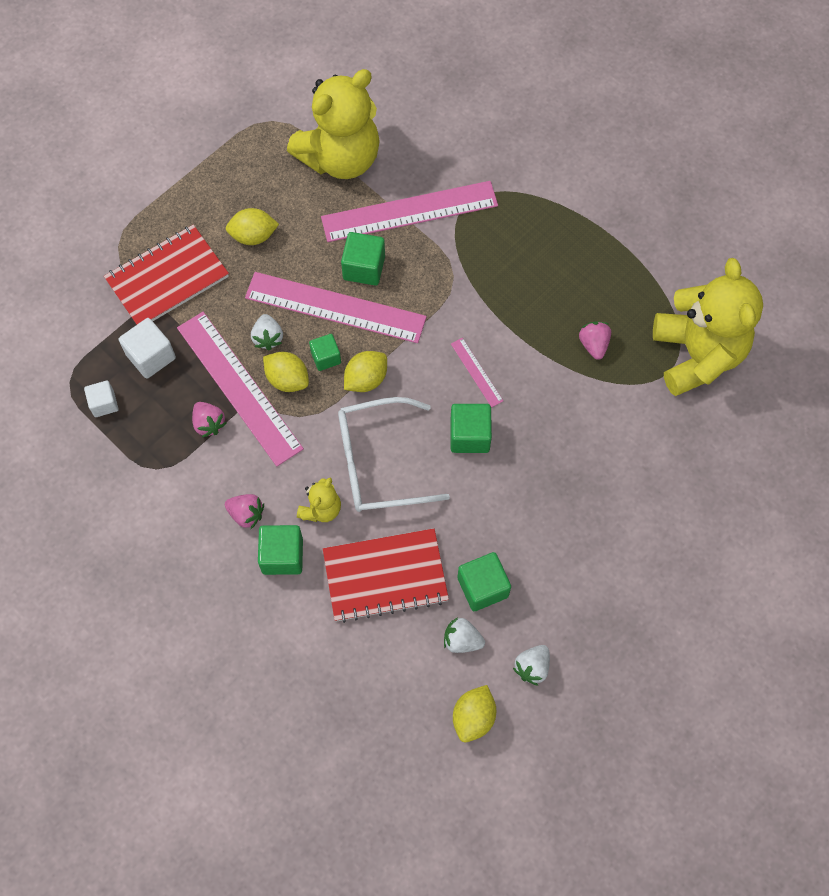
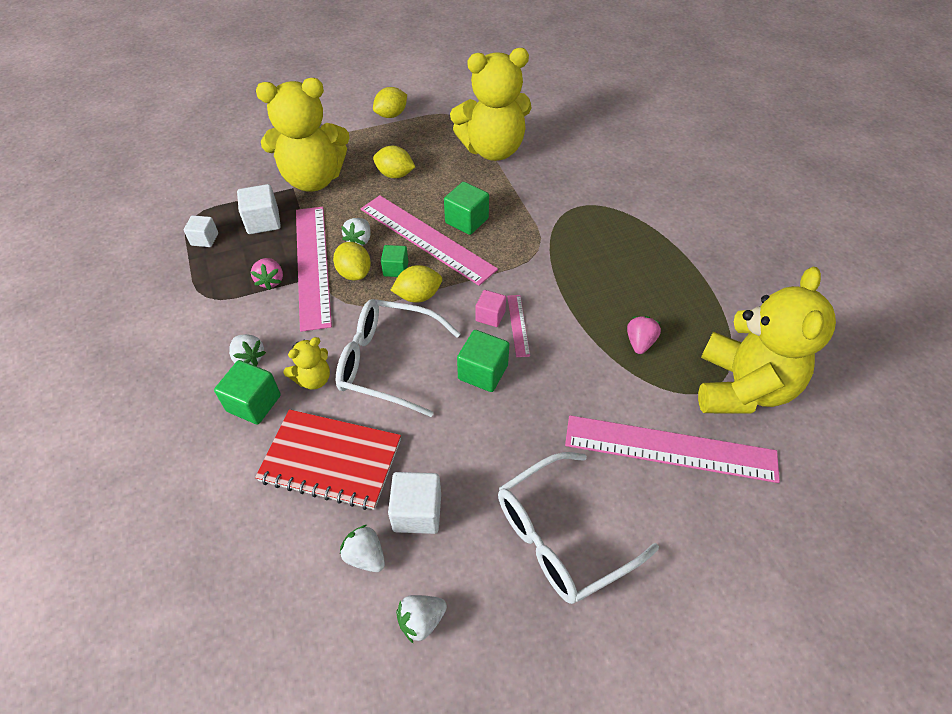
camera: 25 degrees right, 15 degrees down
(167, 278) = (313, 179): red notebook -> yellow teddy bear
(246, 514) = (249, 358): pink strawberry -> white strawberry
(409, 211) = (526, 197): pink ruler -> pink ruler (670, 448)
(446, 373) = (490, 316): none -> pink cube
(473, 717) = (327, 646): yellow lemon -> yellow lemon (391, 115)
(482, 587) = (417, 512): green cube -> white cube
(605, 555) = (561, 536): none -> white glasses

